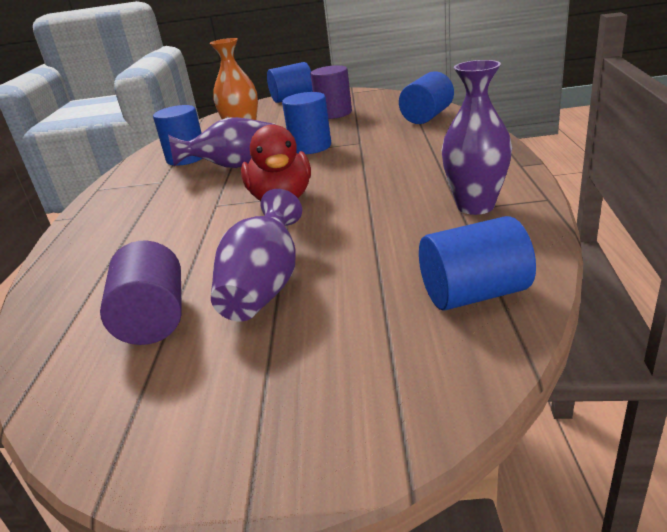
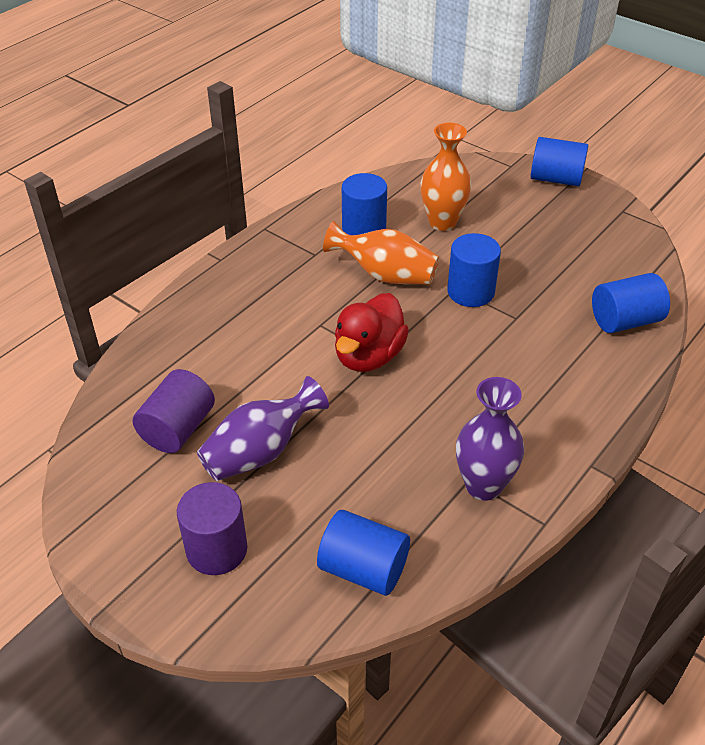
camera: 35 degrees right, 15 degrees up
(235, 166) = (385, 275): purple vase -> orange vase
(334, 113) = (556, 244): purple cylinder -> purple cylinder (217, 549)

